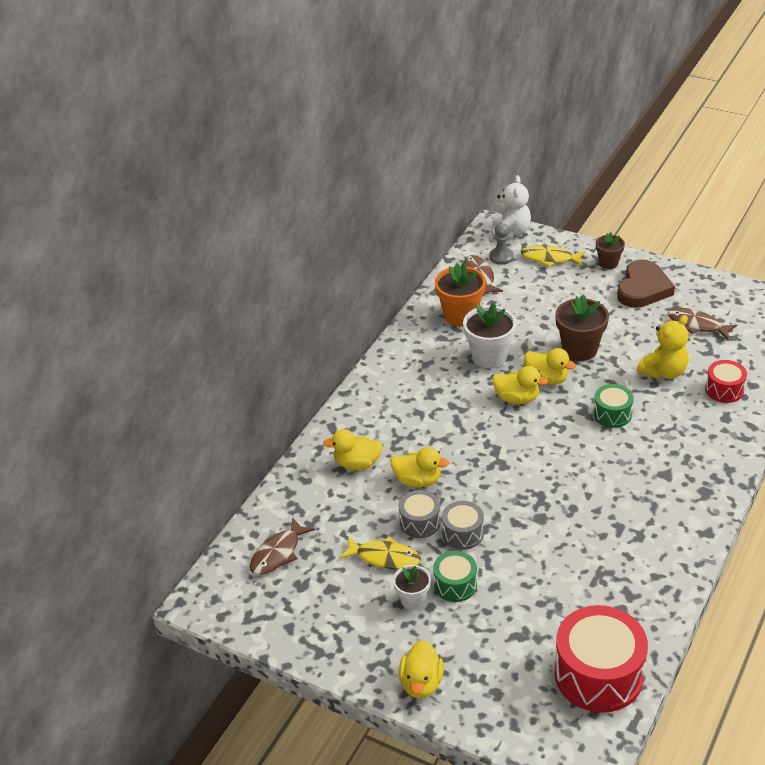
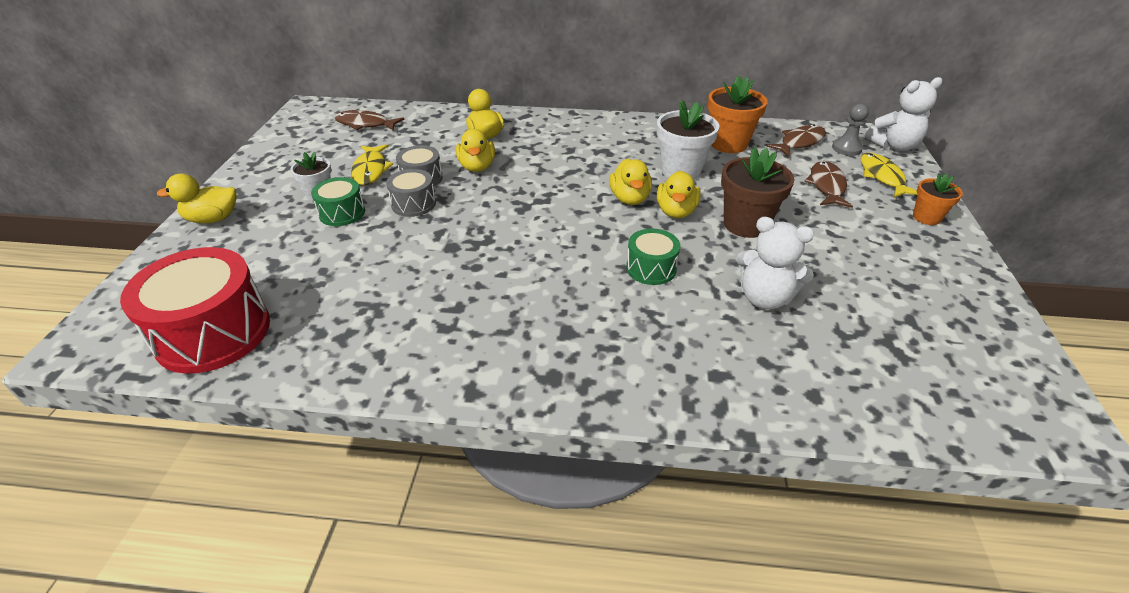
camera: 65 degrees right, 0 degrees up
(608, 263) = (926, 217): brown flower pot -> orange flower pot
(643, 288) = (911, 252): brown heart -> none
(664, 372) = (764, 298): yellow teddy bear -> white teddy bear
(697, 325) = (890, 313): brown fish -> brown fish (826, 186)
(724, 390) = (777, 364): red drum -> none

